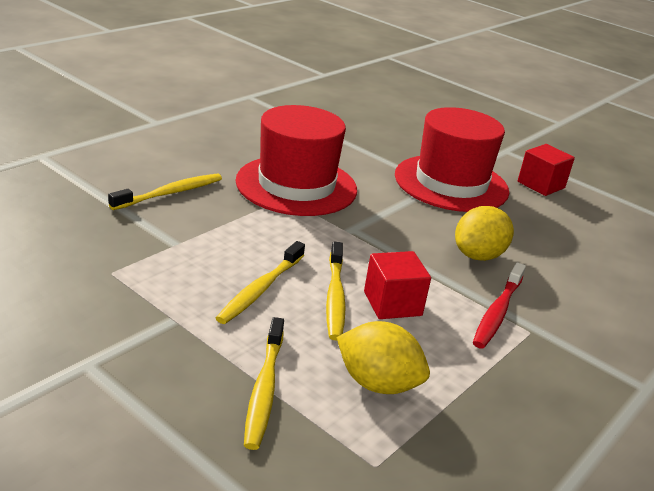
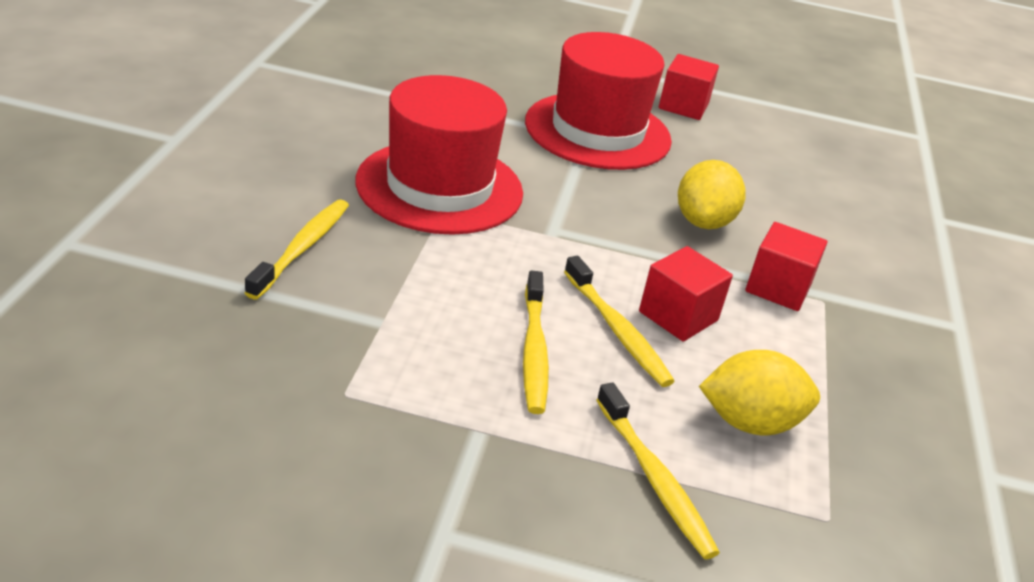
camera: 30 degrees left, 5 degrees up
(497, 312) = (778, 288): red toothbrush -> red cube

